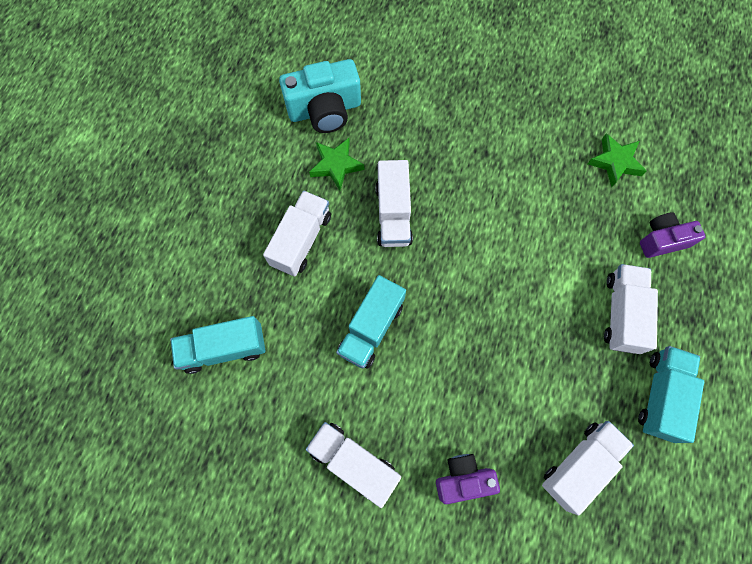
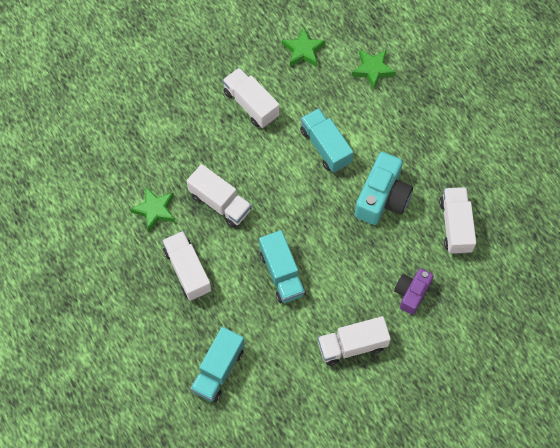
camera: 50 degrees left, 5 degrees down
(325, 110) = (107, 186): turquoise camera -> turquoise camera (382, 198)
(621, 313) = (394, 130): white truck -> white truck (251, 104)
(660, 396) = (456, 151): turquoise truck -> turquoise truck (325, 146)
(662, 240) = (373, 70): purple camera -> green star

